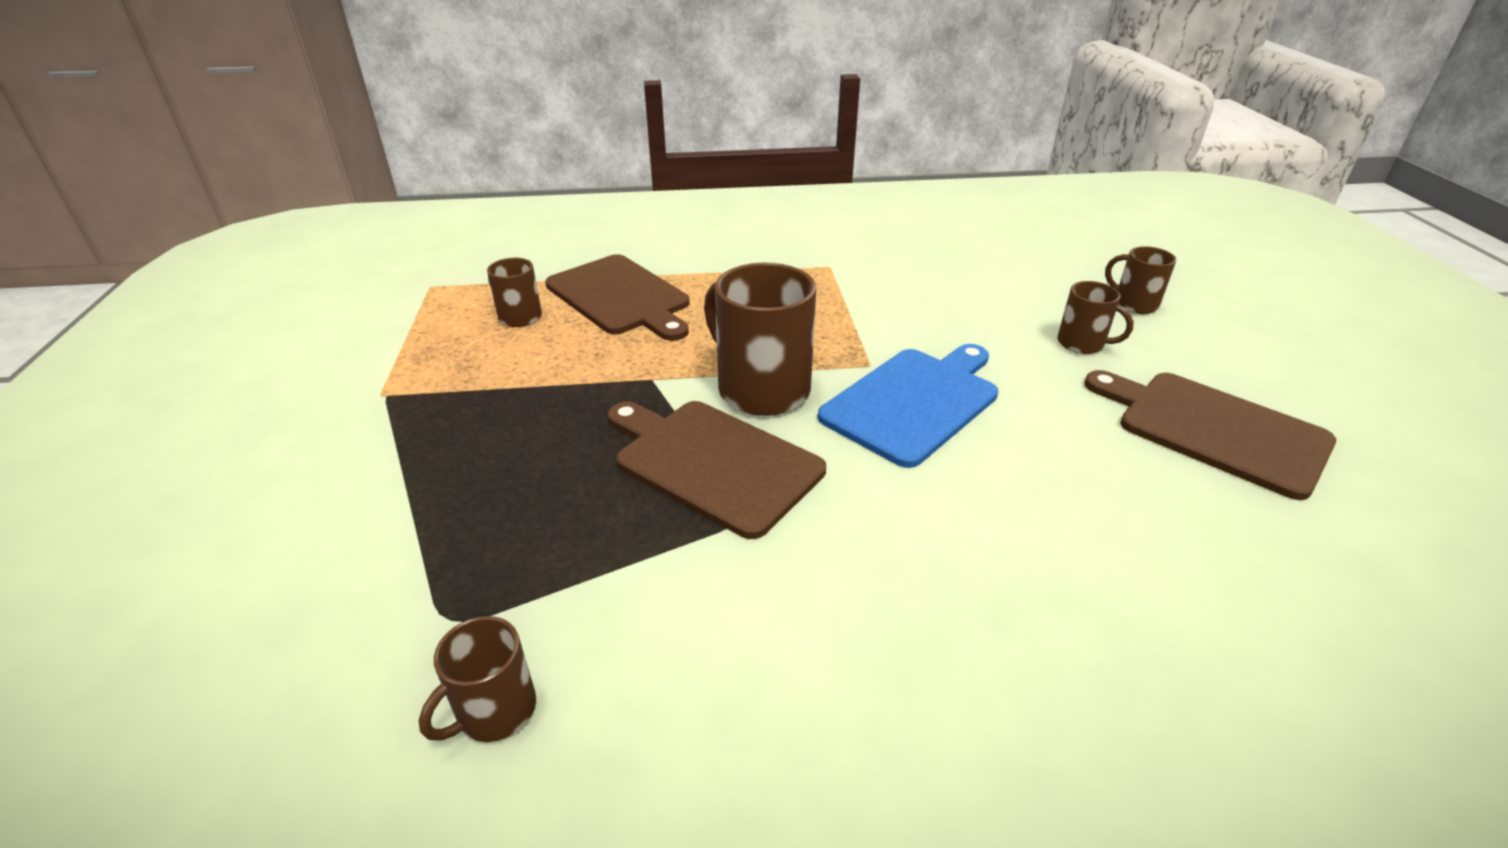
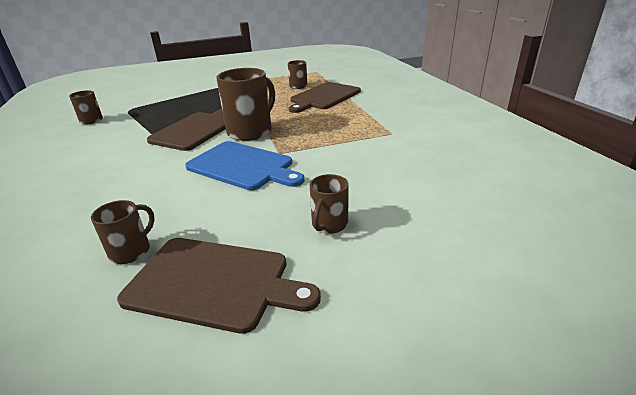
camera: 80 degrees right, 5 degrees down
(1133, 304) = (418, 258): brown mug -> brown mug (131, 251)
(1214, 429) = (213, 283): brown cutting board -> brown cutting board turned 75 degrees clockwise

